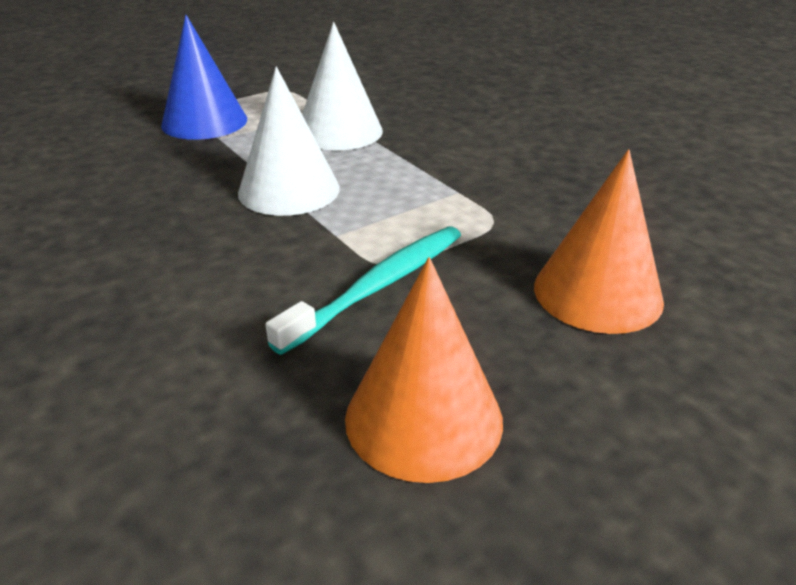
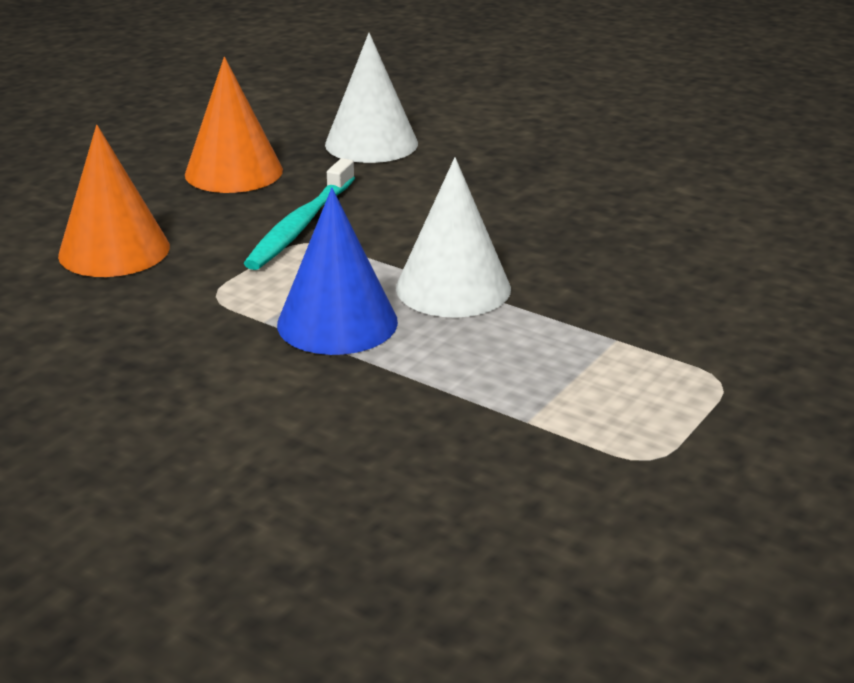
camera: 160 degrees right, 5 degrees down
(204, 122) = (674, 361): blue cone -> blue cone (337, 322)
(339, 131) = (470, 381): white cone -> white cone (371, 143)

